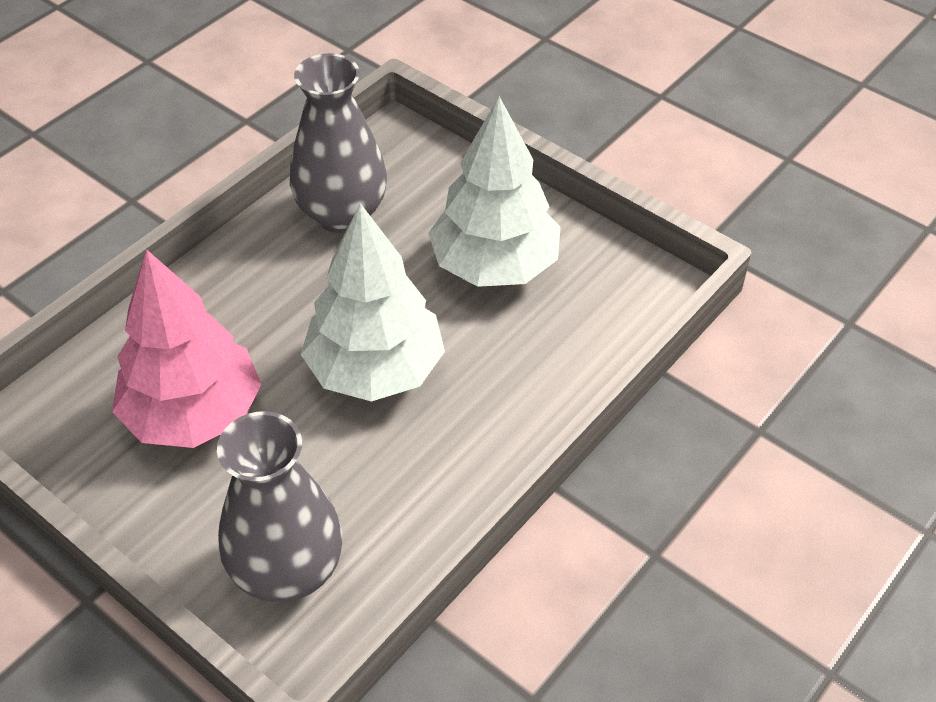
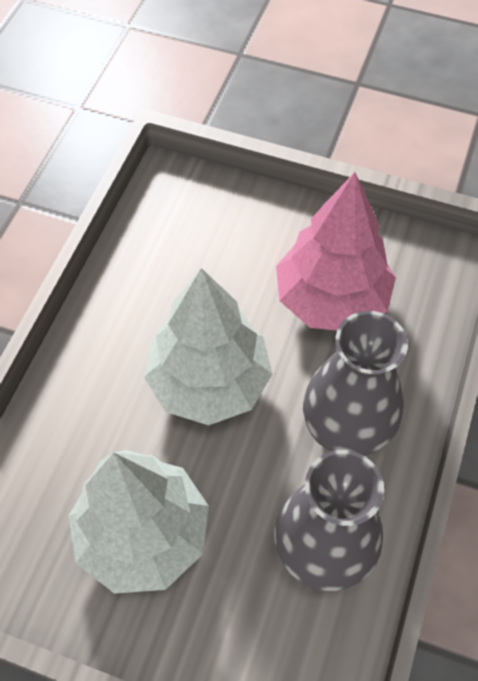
camera: 160 degrees right, 10 degrees up
(288, 571) = (201, 216): grey vase -> grey vase (346, 427)

